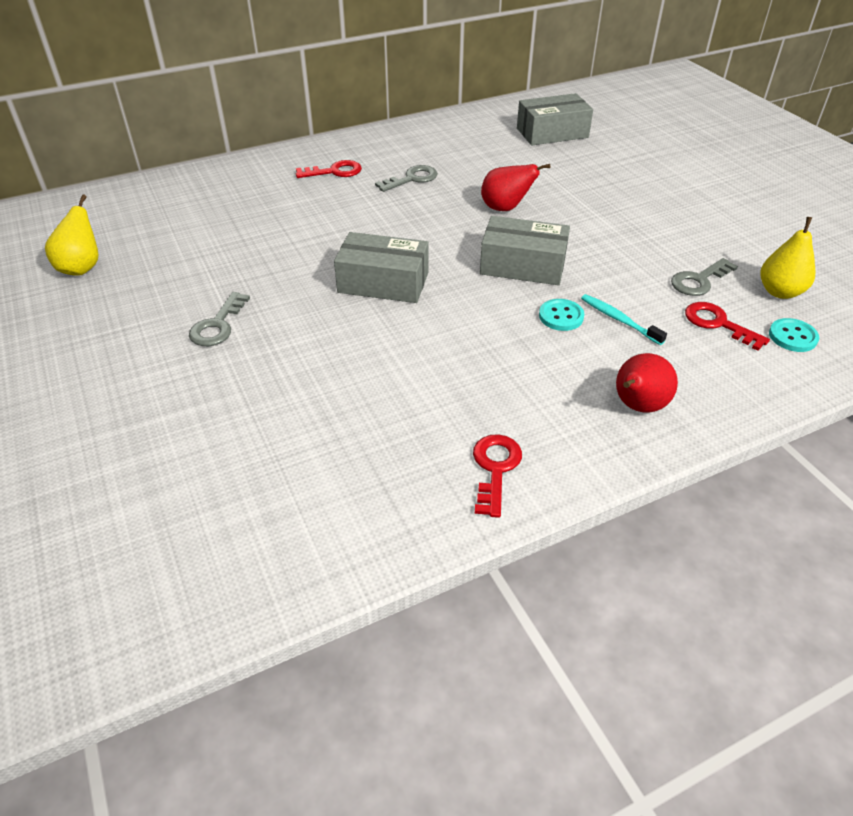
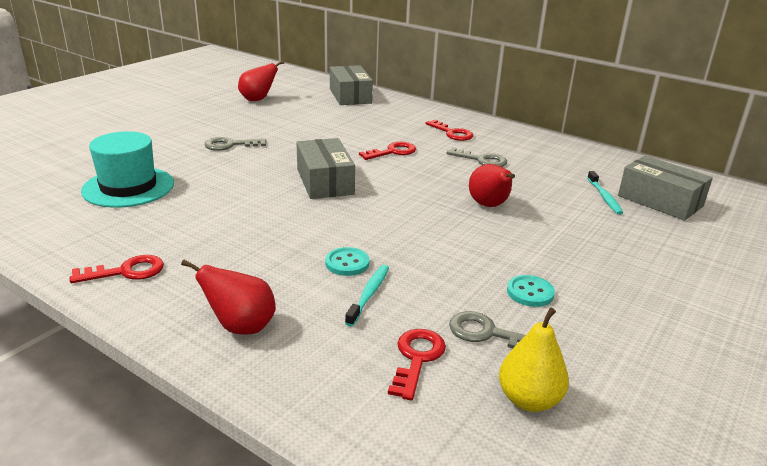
camera: 60 degrees right, 15 degrees down
(82, 268) = (258, 100): yellow pear -> red pear
(273, 436) = (128, 187): none -> turquoise hat
(347, 220) = (393, 152): none -> red key
(523, 265) = (407, 231): grey box -> grey box (350, 96)
(529, 152) = (604, 197): none -> turquoise toothbrush
(792, 337) = (441, 421): turquoise button -> turquoise button (530, 292)

